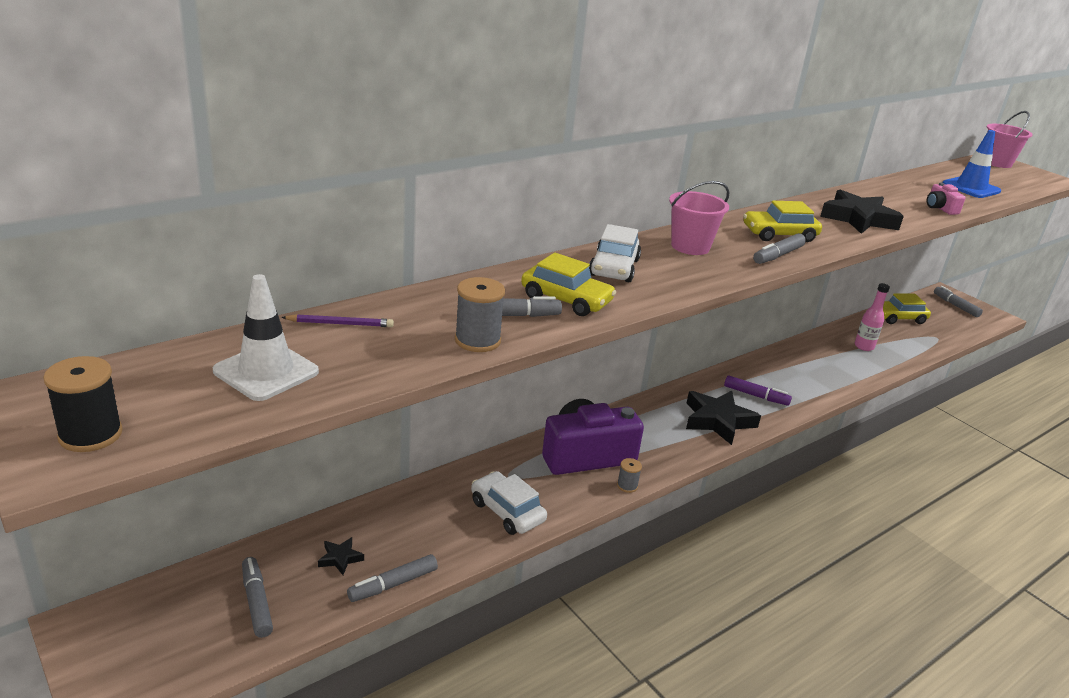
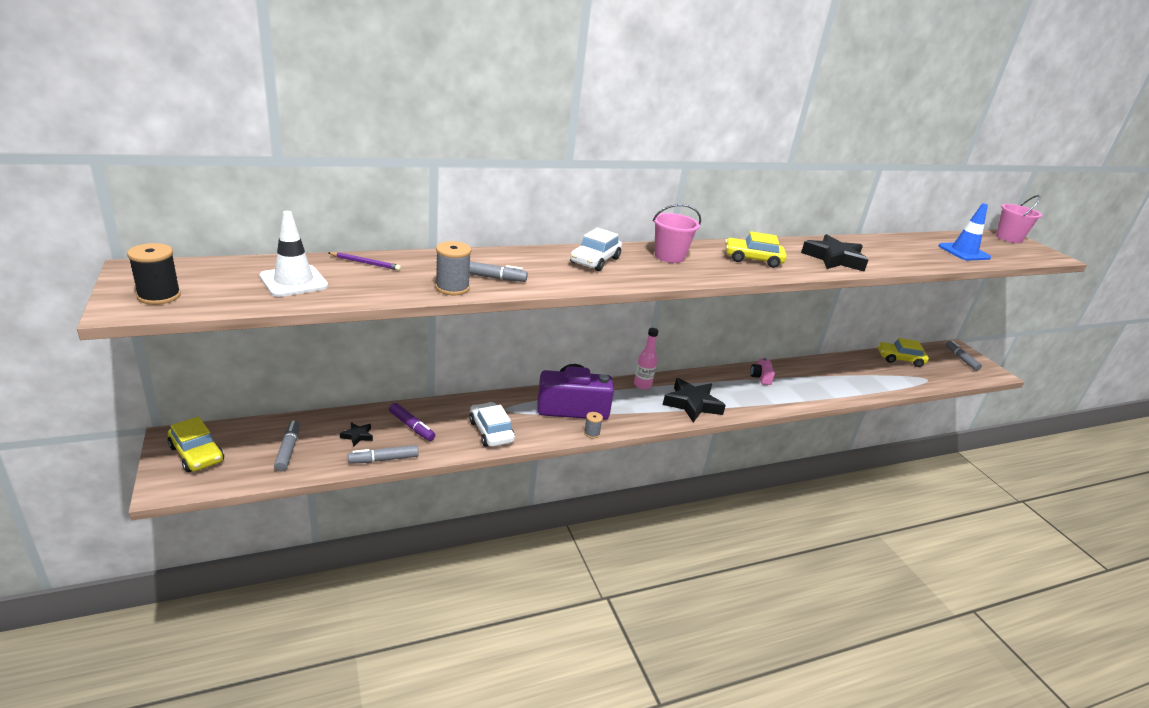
camera: 15 degrees right, 0 degrees up
(566, 299) = (540, 274): yellow car -> yellow car (197, 454)
(756, 396) = (735, 393): purple marker -> purple marker (411, 426)
(778, 255) = (738, 272): grey marker -> none
(864, 347) = (854, 375): pink bottle -> pink bottle (642, 385)
(940, 208) = (919, 262): pink camera -> pink camera (760, 377)

